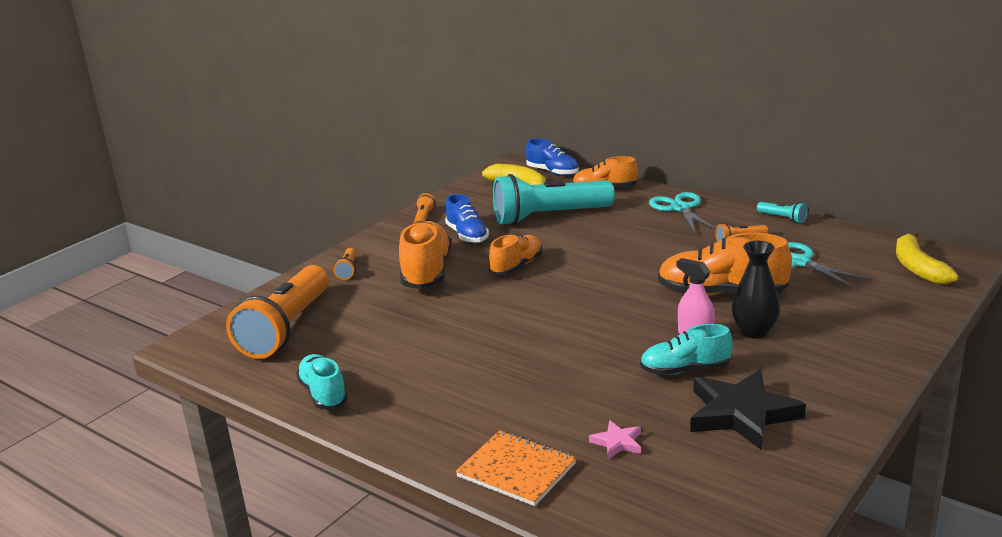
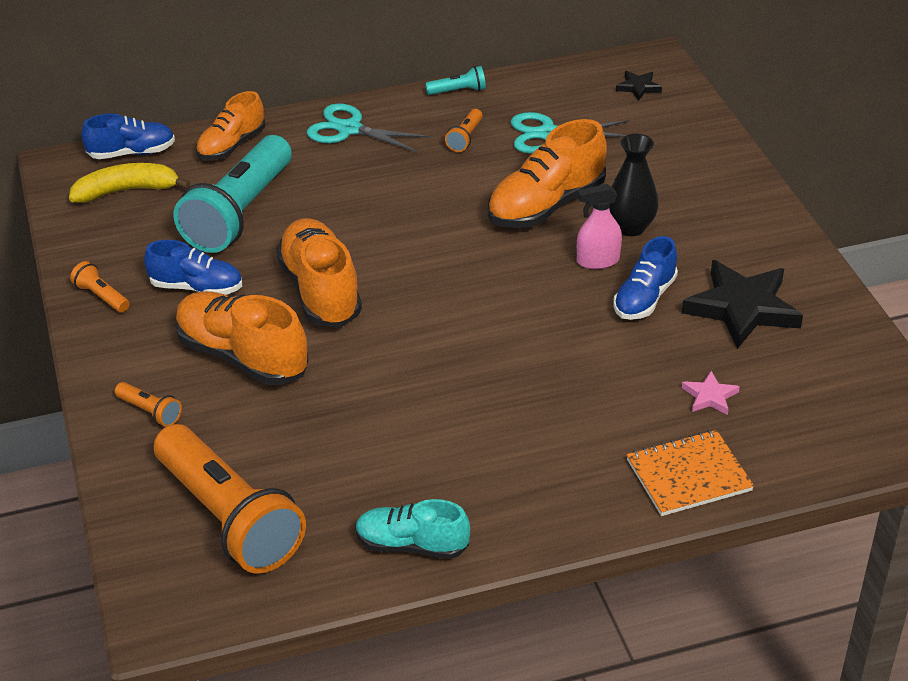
camera: 55 degrees left, 15 degrees up
(517, 266) = (320, 291): orange shoe -> orange shoe, size x1.58
(685, 370) = (644, 298): turquoise shoe -> blue shoe
(918, 267) = (638, 87): yellow banana -> black star

